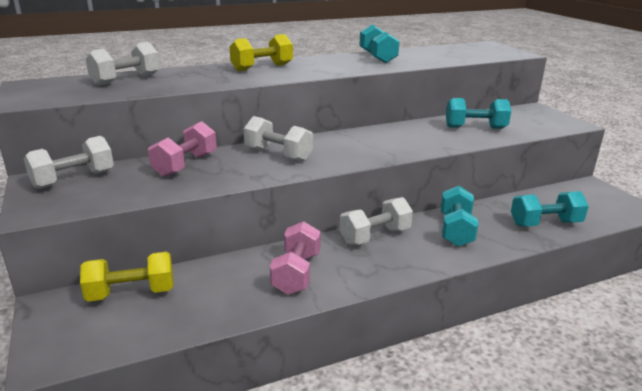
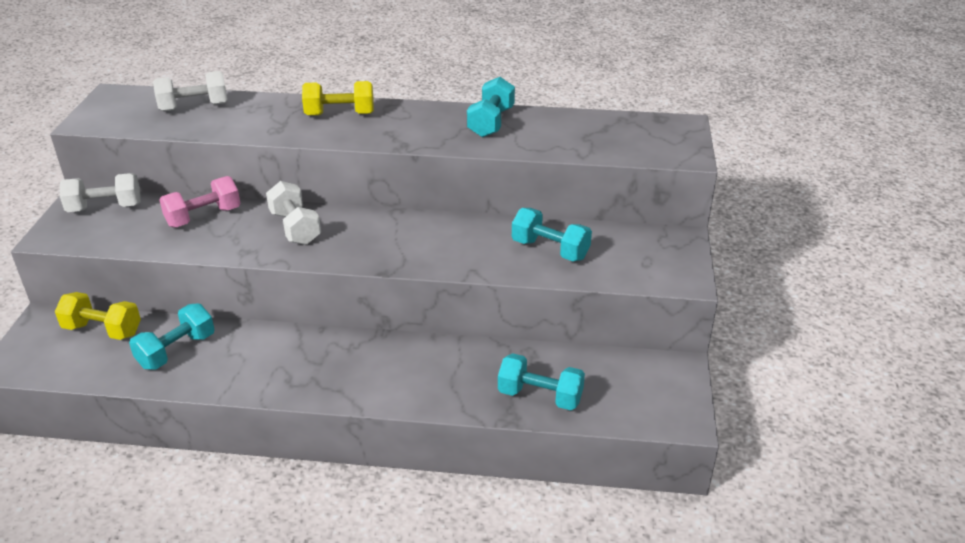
camera: 30 degrees right, 10 degrees up
(296, 273) = (237, 360): pink dumbbell -> none
(375, 236) = (348, 346): white dumbbell -> none
(456, 230) = (434, 368): turquoise dumbbell -> turquoise dumbbell (176, 351)

